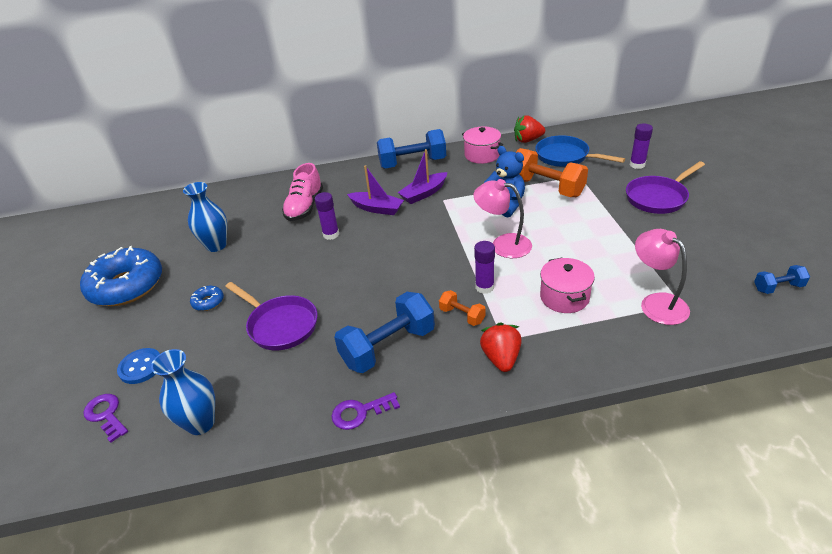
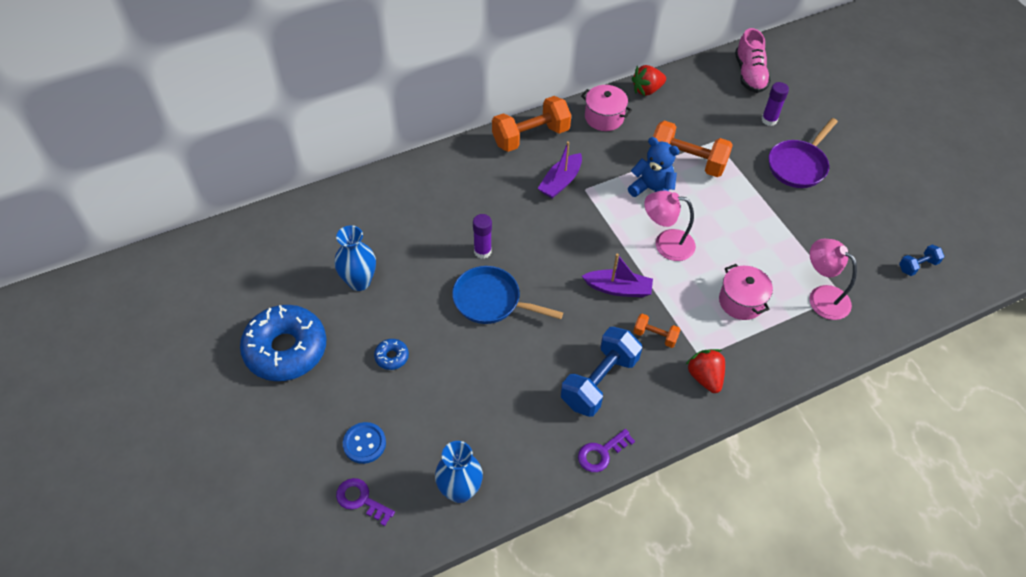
camera: 20 degrees left, 15 degrees up
(280, 325) = (483, 373): purple pan -> none
(305, 207) = (434, 215): pink shoe -> pink shoe (749, 74)
(377, 208) = (517, 209): purple boat -> purple boat (618, 289)
(412, 163) = (530, 136): blue dumbbell -> orange dumbbell
(484, 287) = (665, 300): purple glue stick -> none
(565, 157) = (694, 113): blue pan -> blue pan (491, 301)

